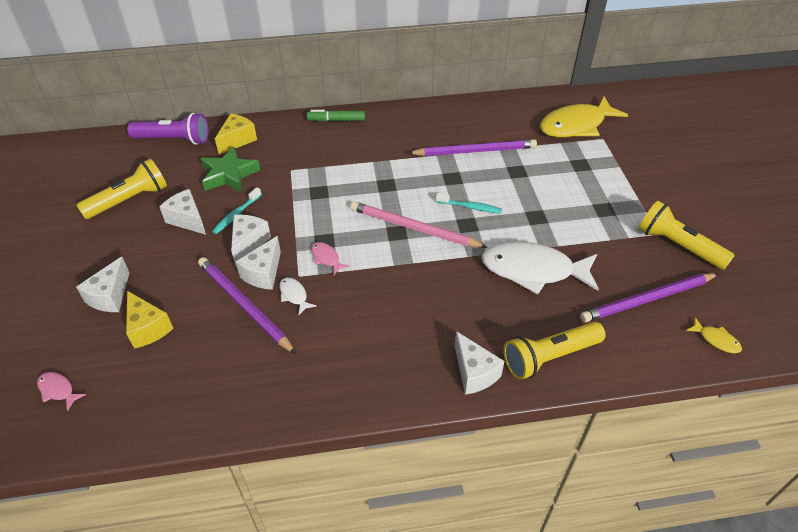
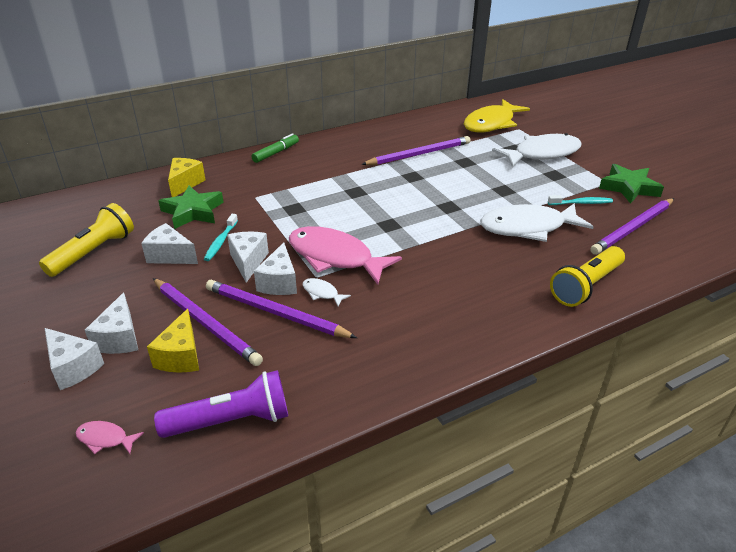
camera: 20 degrees left, 10 degrees down
(148, 328) = (181, 356): yellow cheese -> yellow cheese turned 60 degrees clockwise
(174, 140) = (115, 194): purple flashlight -> purple flashlight (231, 421)
(182, 299) = (205, 323): none -> purple pencil
(326, 258) = (335, 257): pink fish -> pink fish, size x2.41
(336, 120) = (276, 153): green marker -> green marker turned 150 degrees clockwise
(414, 228) = (403, 218): pink pencil -> none
(470, 207) = (442, 194): turquoise toothbrush -> turquoise toothbrush (581, 203)
(474, 373) = (531, 313): white cheese -> white cheese (73, 368)
(607, 178) = (542, 154): none -> white fish
(678, 245) = (628, 188): yellow flashlight -> green star
(716, 340) = (704, 243): yellow fish -> none

